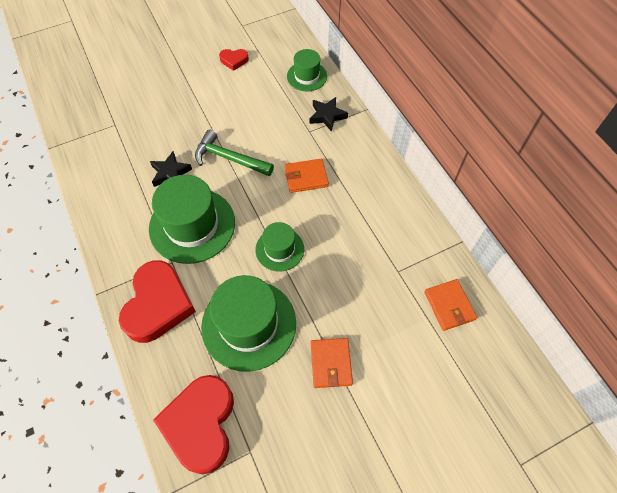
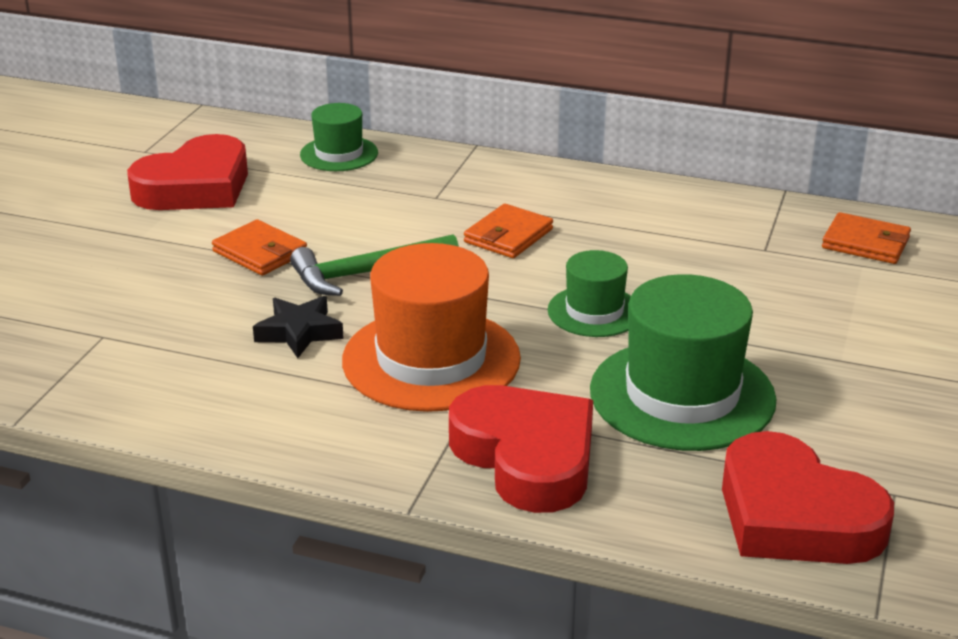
camera: 45 degrees left, 30 degrees down
(192, 225) = (431, 359): green hat -> orange hat
(234, 60) = (195, 187): red heart -> red heart, size x2.18
(327, 116) = (435, 174): black star -> none
(331, 363) = (836, 362): orange wallet -> orange wallet (260, 252)

